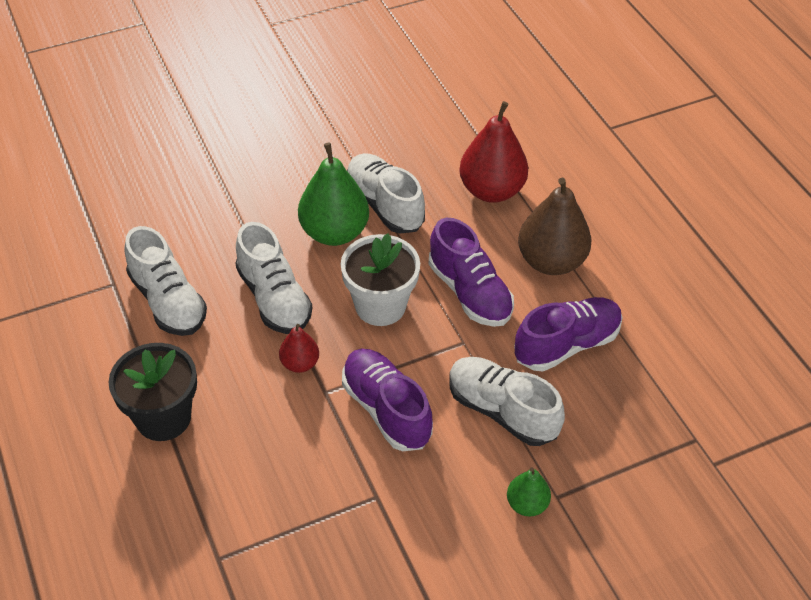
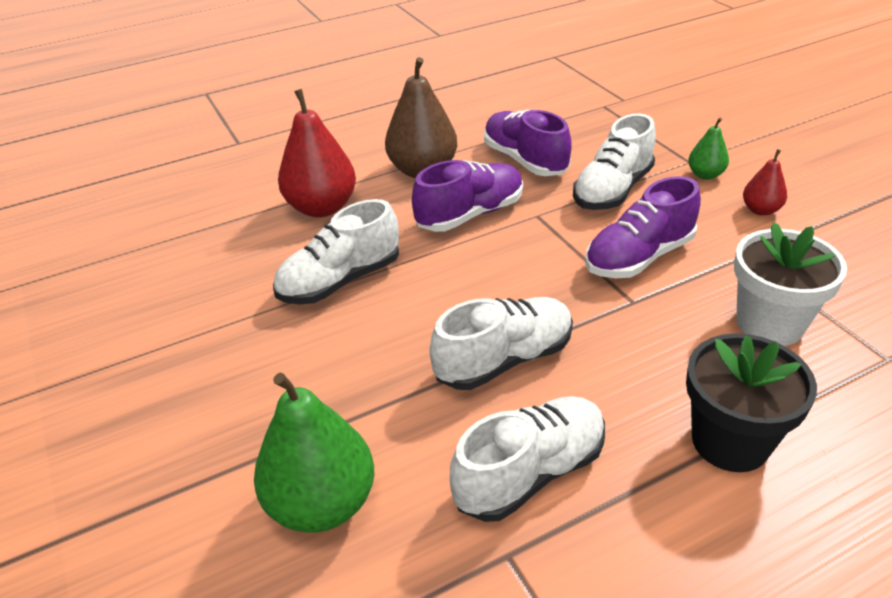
camera: 90 degrees left, 10 degrees down
(300, 363) = (600, 325): red pear -> red pear (760, 210)
(334, 232) = (387, 318): green pear -> green pear (322, 503)
(380, 306) = (500, 272): white flower pot -> white flower pot (769, 323)

